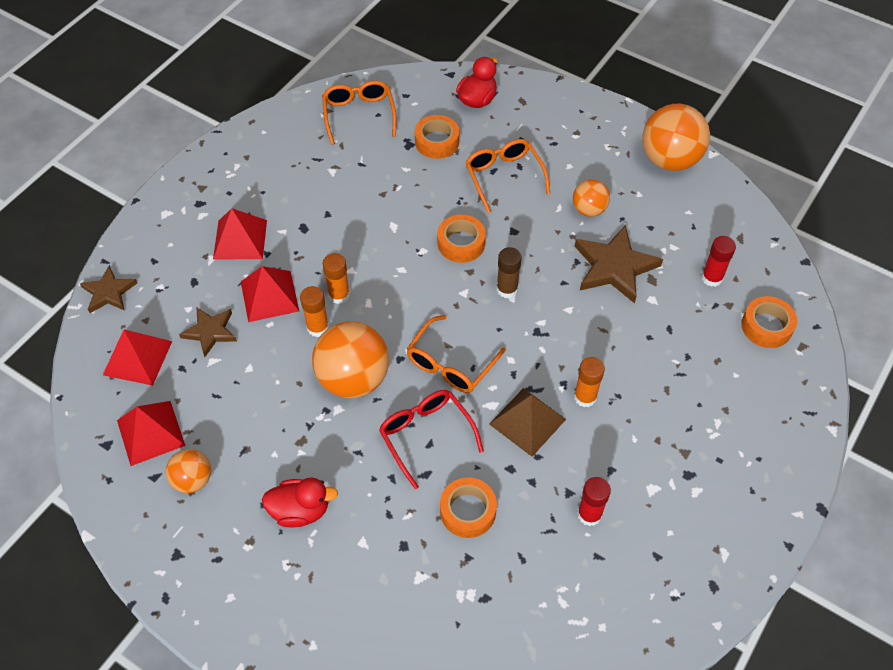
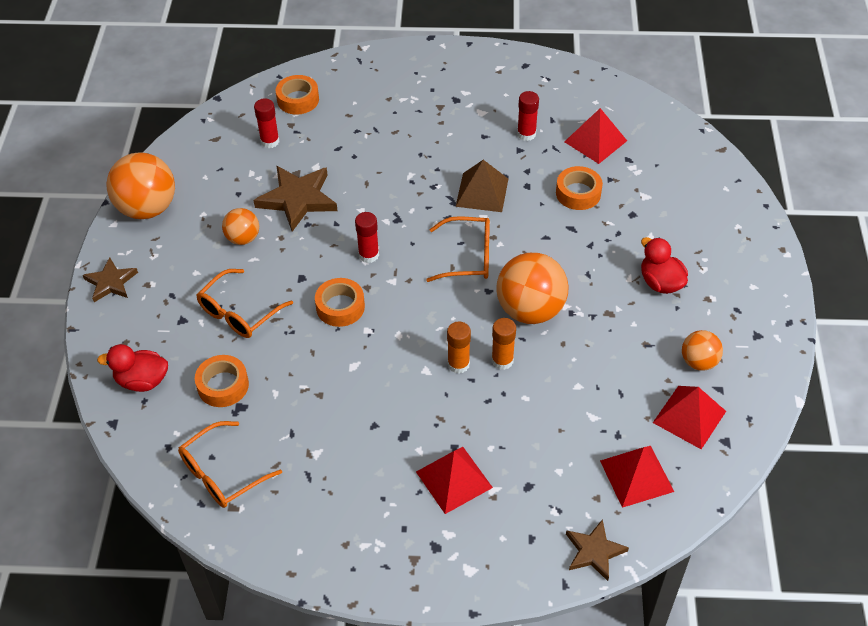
camera: 120 degrees left, 5 degrees down
(210, 332) = (568, 437): brown star -> brown star (111, 282)
(269, 296) = (498, 415): red pyramid -> red pyramid (595, 141)
(426, 436) = (541, 242): red glasses -> none
(507, 289) = (368, 255): brown glue stick -> red glue stick
(585, 397) = (436, 170): orange glue stick -> none

